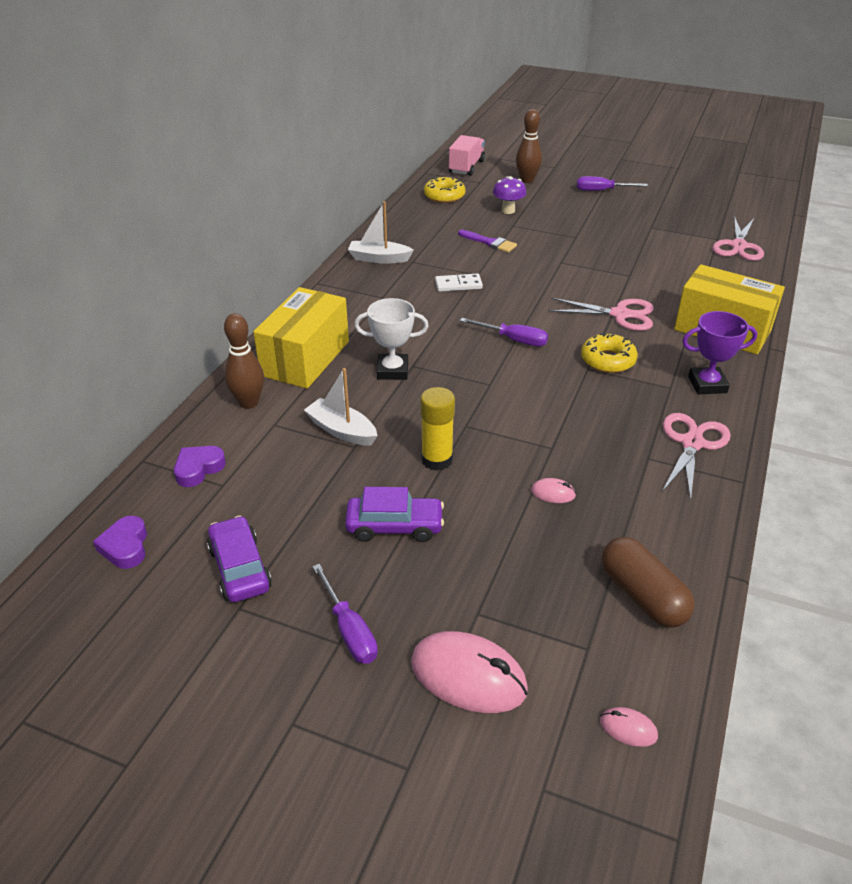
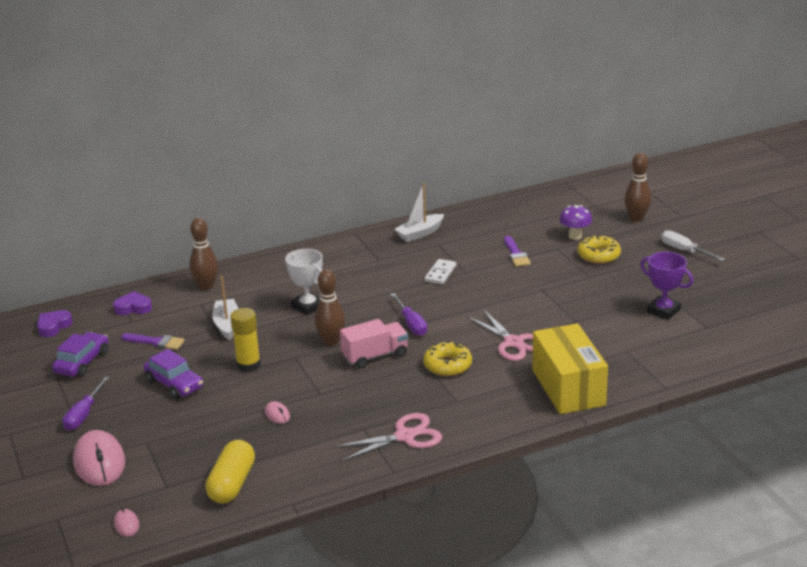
camera: 45 degrees right, 10 degrees down
(293, 492) = (156, 342): none -> purple brush
(305, 358) = (273, 276): yellow box -> none
(379, 258) = (420, 233): white boat -> white boat turned 90 degrees counterclockwise
(444, 196) = (546, 206): yellow donut -> yellow donut (598, 255)
(458, 285) = (440, 273): white domino -> white domino turned 75 degrees clockwise
(466, 167) = (607, 189): pink truck -> pink truck (375, 356)
(474, 392) = (331, 342): none -> brown bowling pin
(602, 191) = (684, 251): purple screwdriver -> white screwdriver
(642, 596) = (232, 484): brown capsule -> yellow capsule
(707, 384) = (484, 412): purple trophy -> purple trophy (663, 311)
(738, 246) = (712, 340): pink scissors -> none

